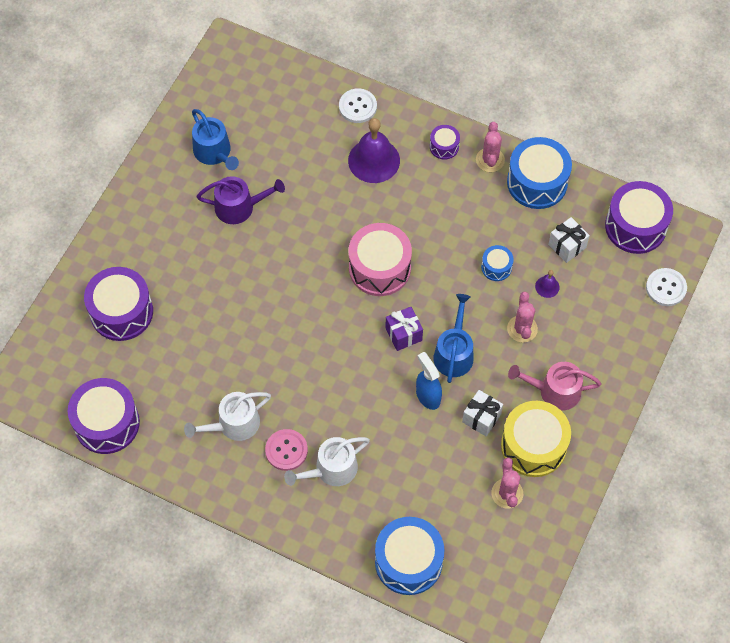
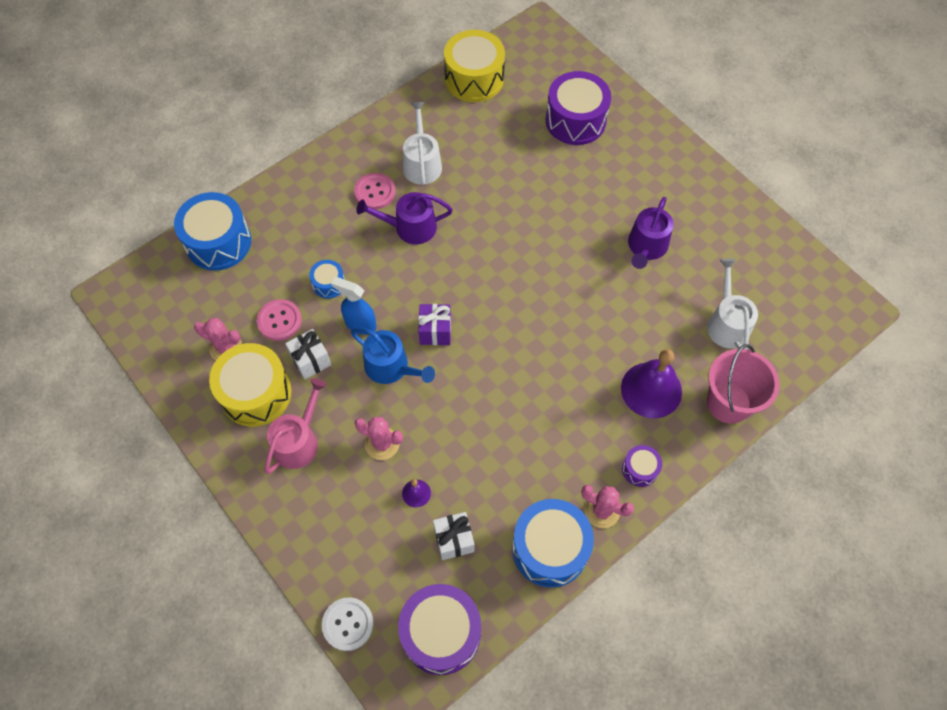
camera: 115 degrees right, 0 degrees up
(107, 423) = (474, 79): purple drum -> yellow drum
(214, 152) = (720, 248): blue watering can -> none
(310, 401) = (410, 227): none -> purple watering can
(331, 469) = (336, 218): white watering can -> white watering can (727, 323)
(357, 106) = (728, 403): white button -> pink bucket
(379, 268) = (519, 341): pink drum -> none
(428, 396) = (360, 324): blue spray bottle -> blue spray bottle turned 150 degrees counterclockwise
(459, 463) = (279, 321): none -> pink button
(496, 267) = (465, 452): blue drum -> blue drum (329, 284)

